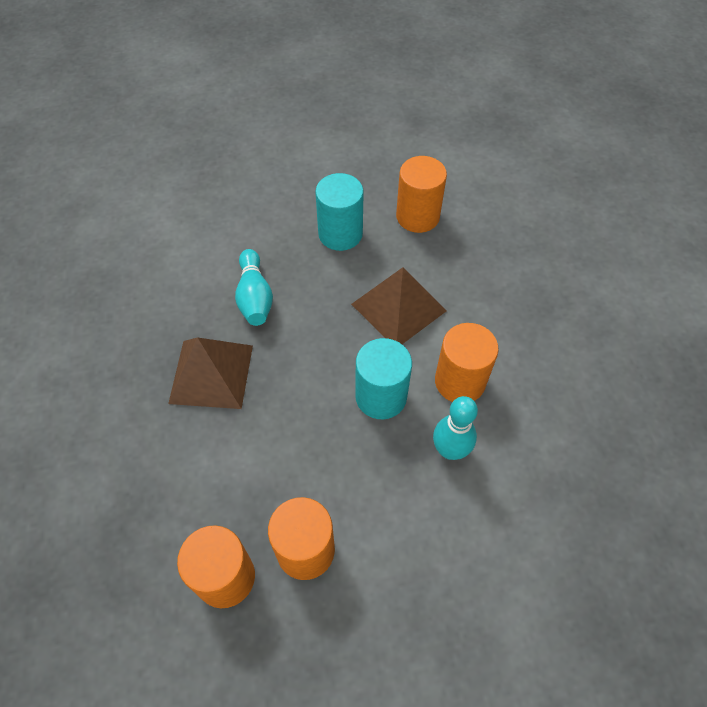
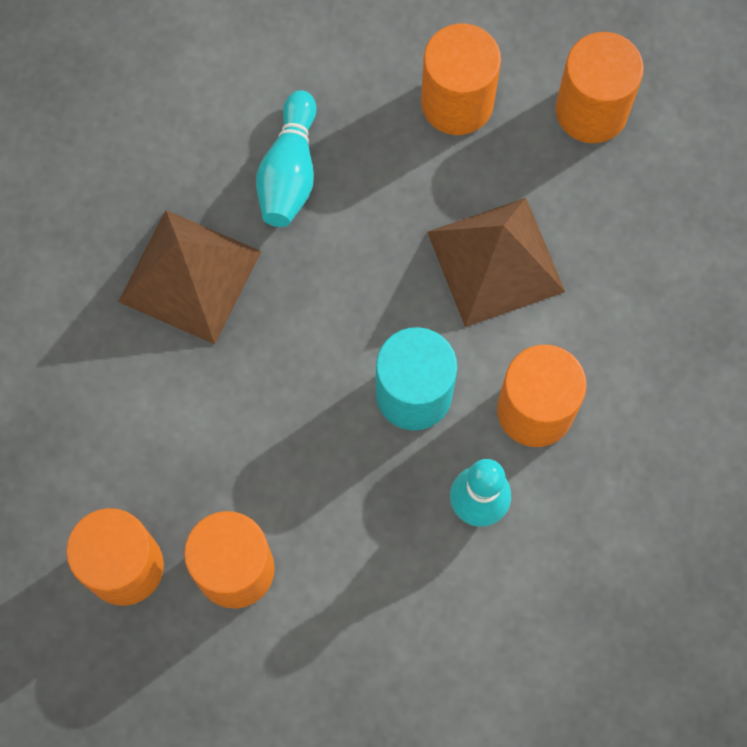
camera: 20 degrees right, 15 degrees up
(340, 234) = (457, 102): turquoise cylinder -> orange cylinder

